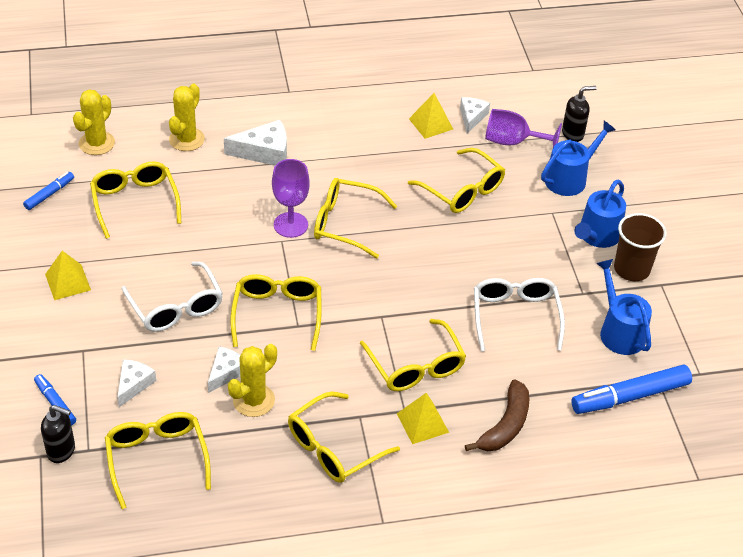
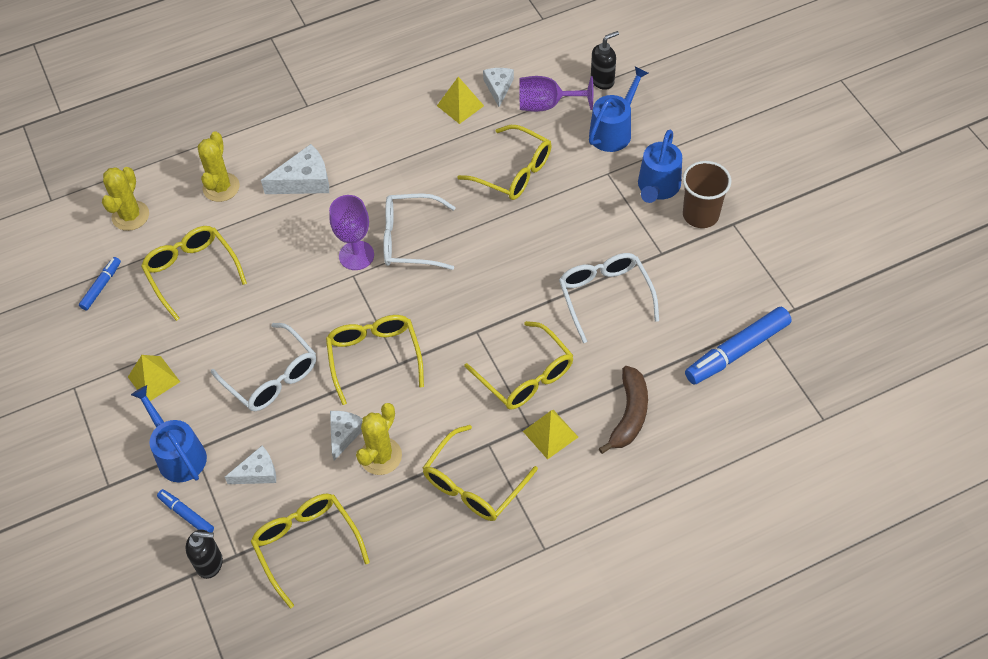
camera: 10 degrees left, 10 degrees up
(134, 384) = (257, 472): white cheese -> white cheese turned 60 degrees clockwise
(346, 224) = (410, 239): yellow glasses -> white glasses
(619, 331) = (708, 285): blue watering can -> blue watering can (178, 454)

